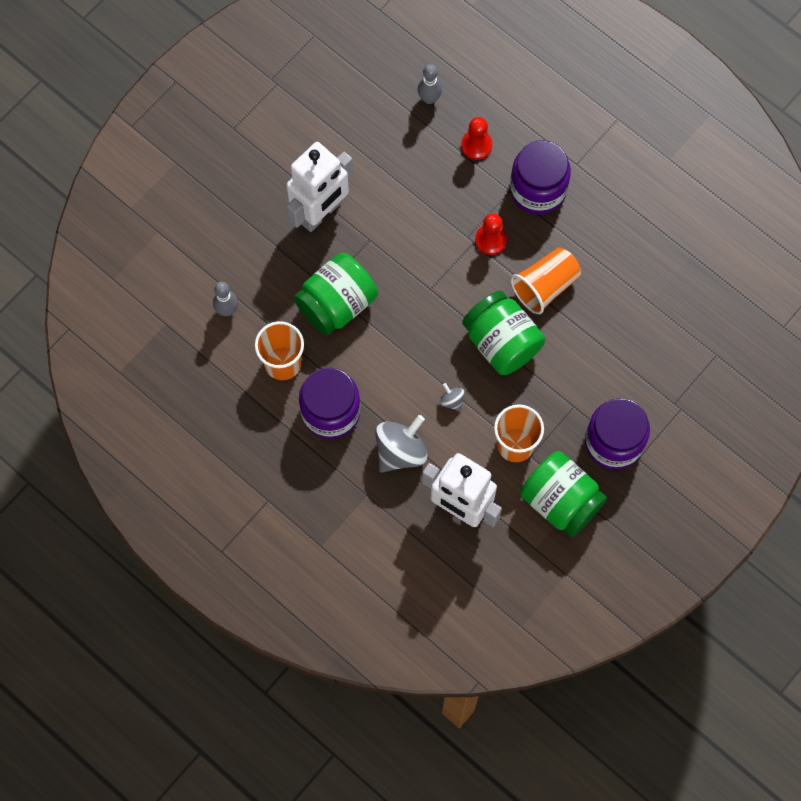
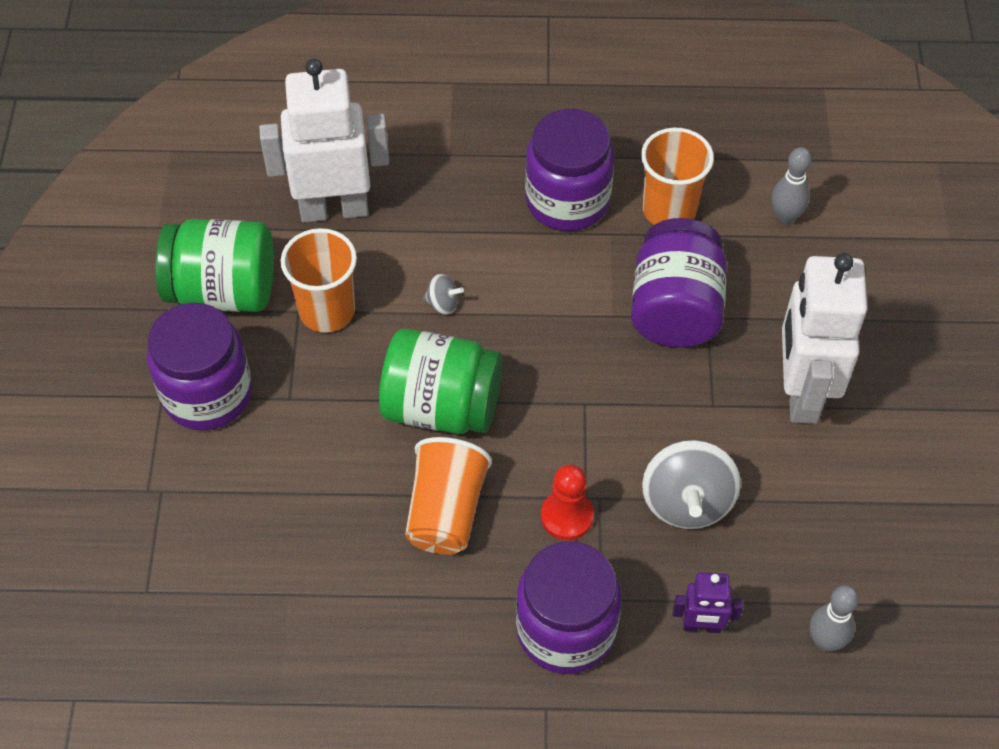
camera: 140 degrees right, 15 degrees down
(337, 304) = (675, 309): green jar -> purple jar
(400, 451) = (453, 216): grey spinning top -> grey spinning top (687, 502)
(476, 145) = (701, 626): red pawn -> purple robot

